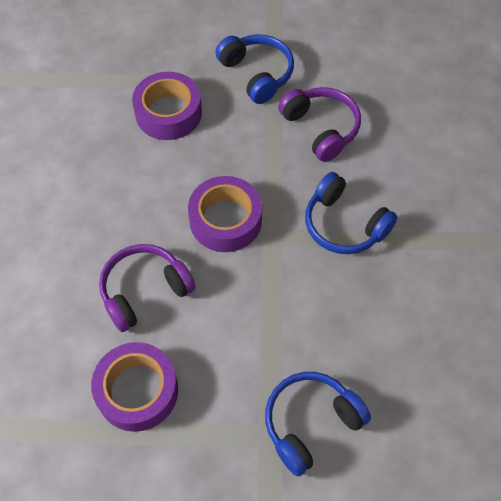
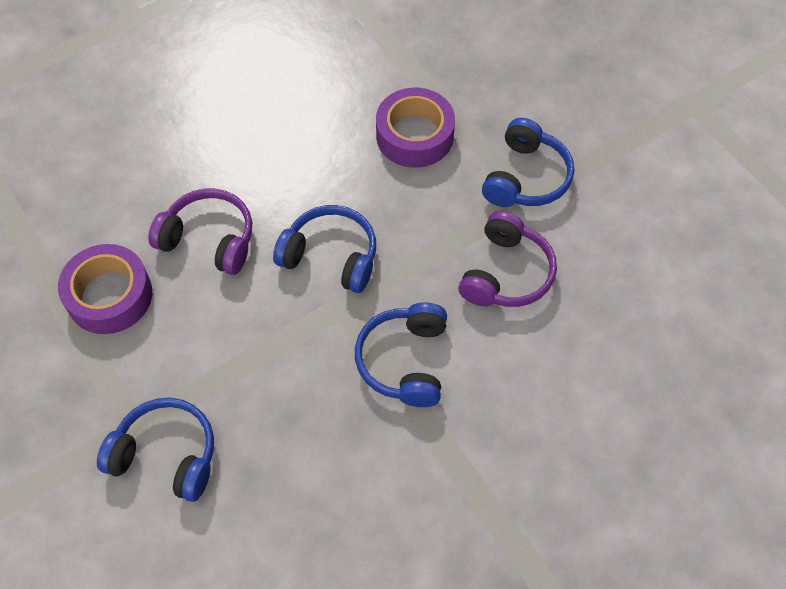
camera: 55 degrees right, 0 degrees up
(225, 220) = (331, 256): purple tape -> blue headphones

